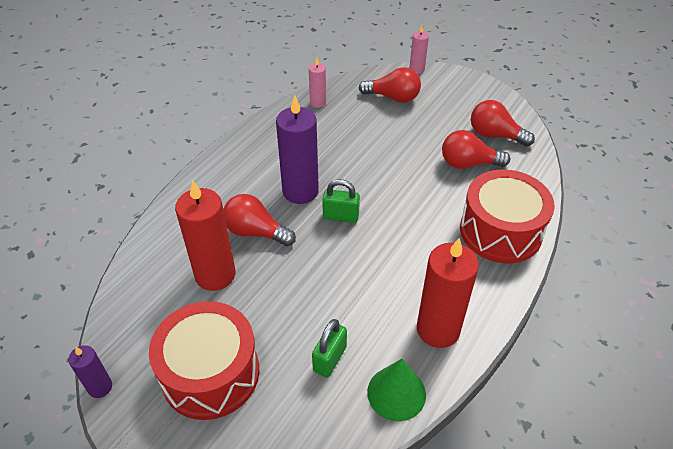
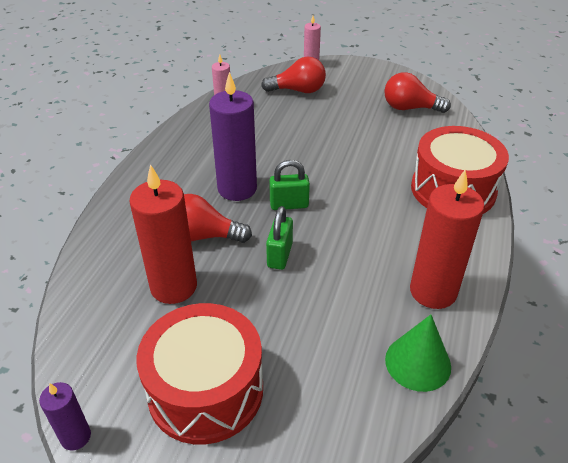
camera: 15 degrees left, 5 degrees down
(329, 359) = (333, 344): green padlock -> green padlock (280, 255)
(468, 163) = (396, 136): red light bulb -> none

